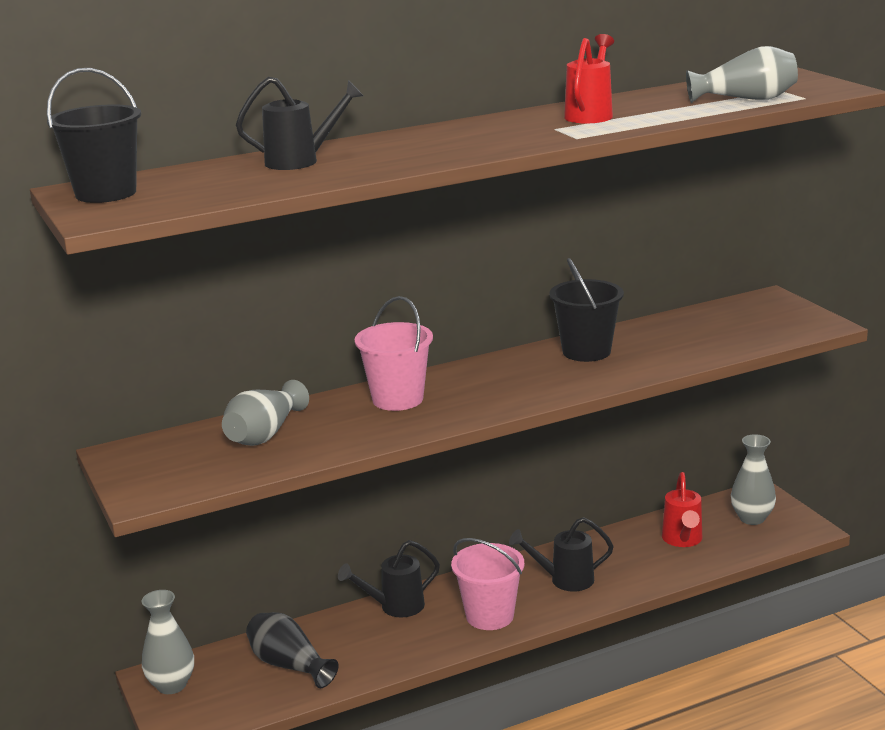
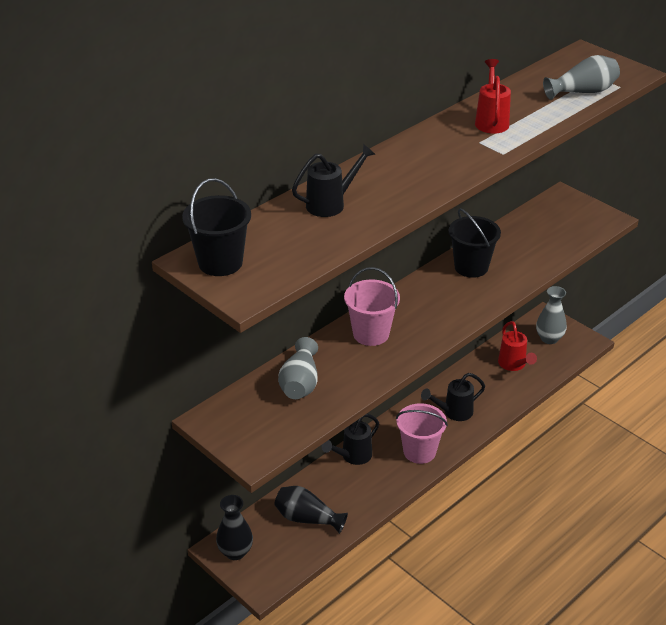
camera: 20 degrees left, 15 degrees up
(171, 685) = (235, 552): grey vase -> black vase

